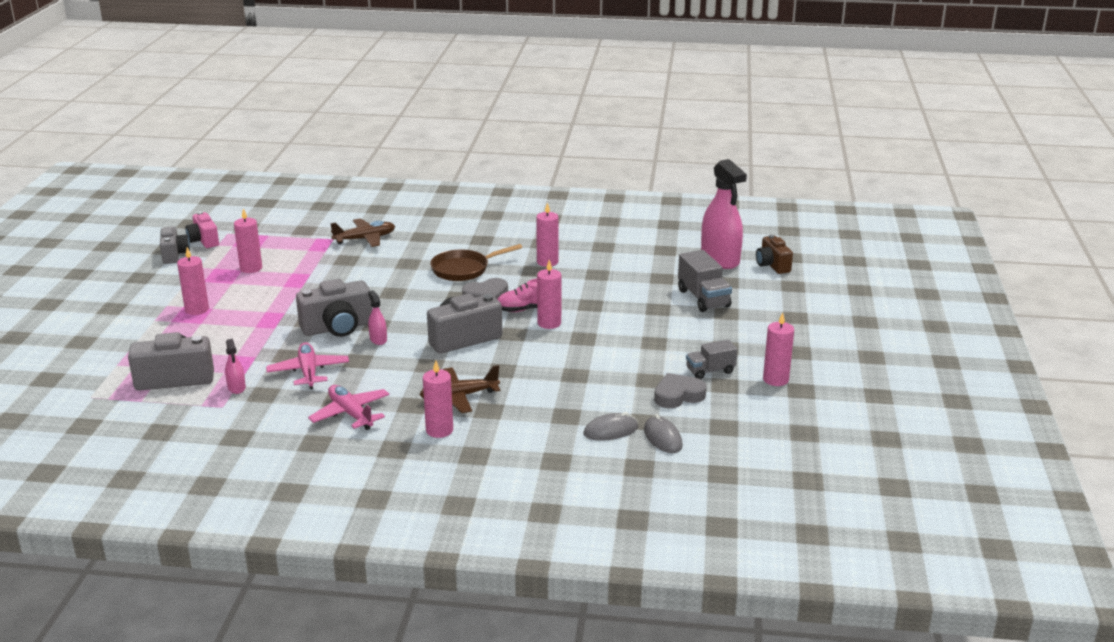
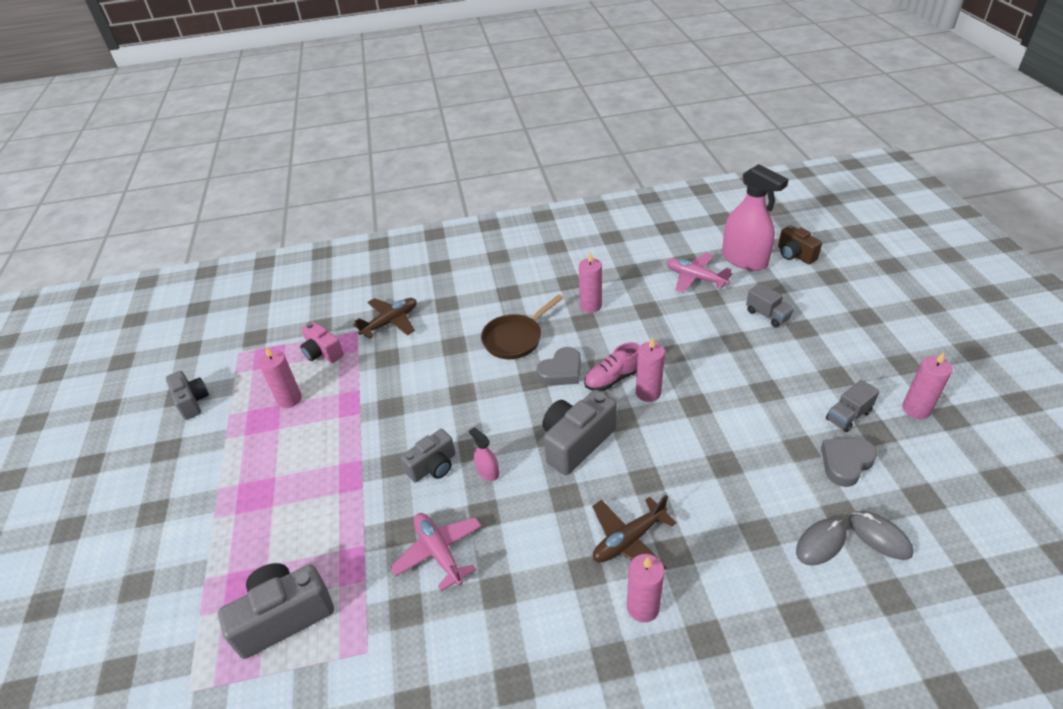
camera: 15 degrees left, 15 degrees up
(197, 309) = (257, 484): pink candle -> none
(204, 241) = (216, 371): pink camera -> pink camera (323, 353)
(236, 387) = (368, 609): pink spray bottle -> none
(337, 328) = (433, 466): grey camera -> grey camera, size x0.64
(351, 414) = (527, 612): pink plane -> pink plane (695, 278)
(703, 298) = (767, 315): grey truck -> grey truck, size x0.65

